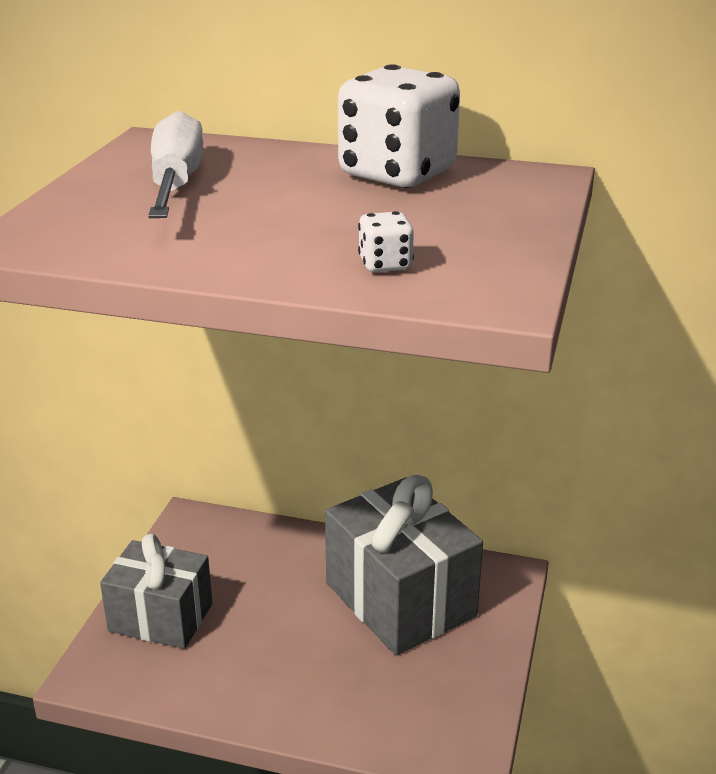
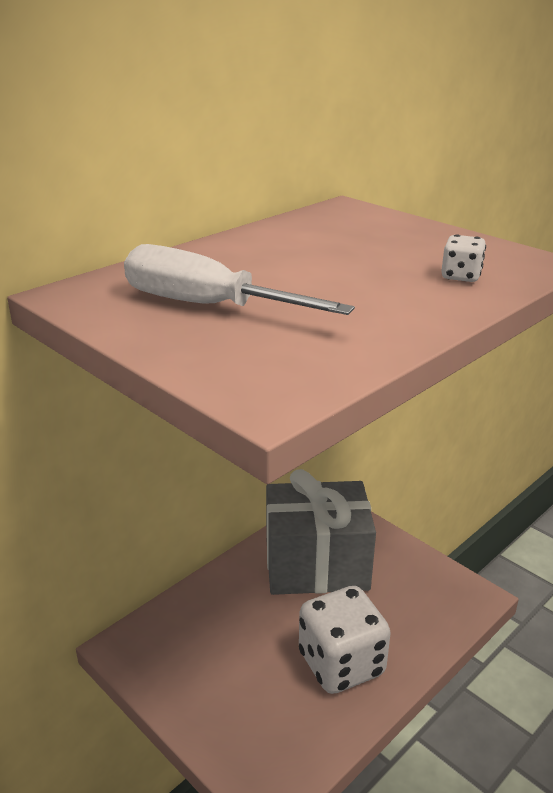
camera: 60 degrees left, 0 degrees up
(161, 617) = (233, 712): grey gift -> none
(397, 174) = (291, 237): white dice -> white dice (341, 664)

